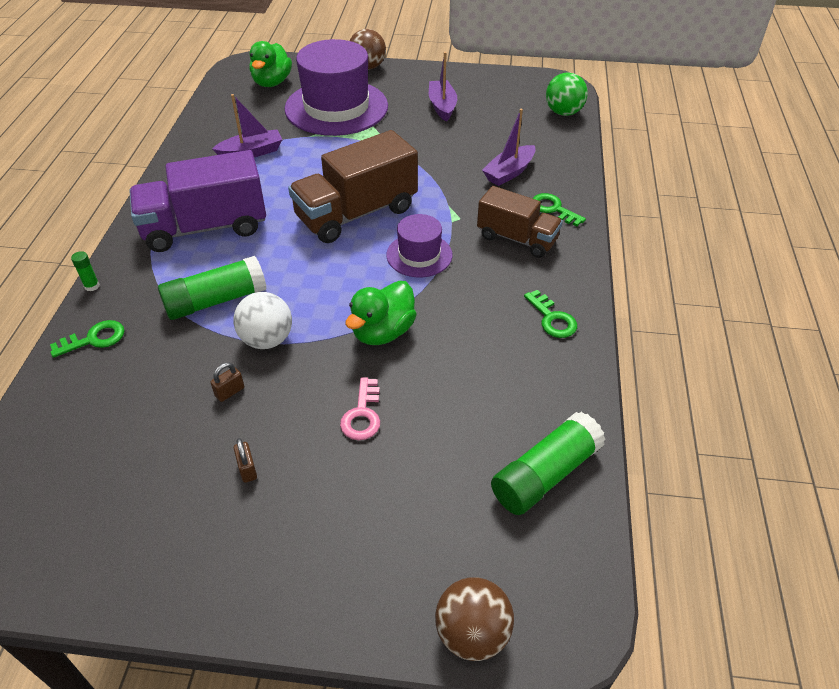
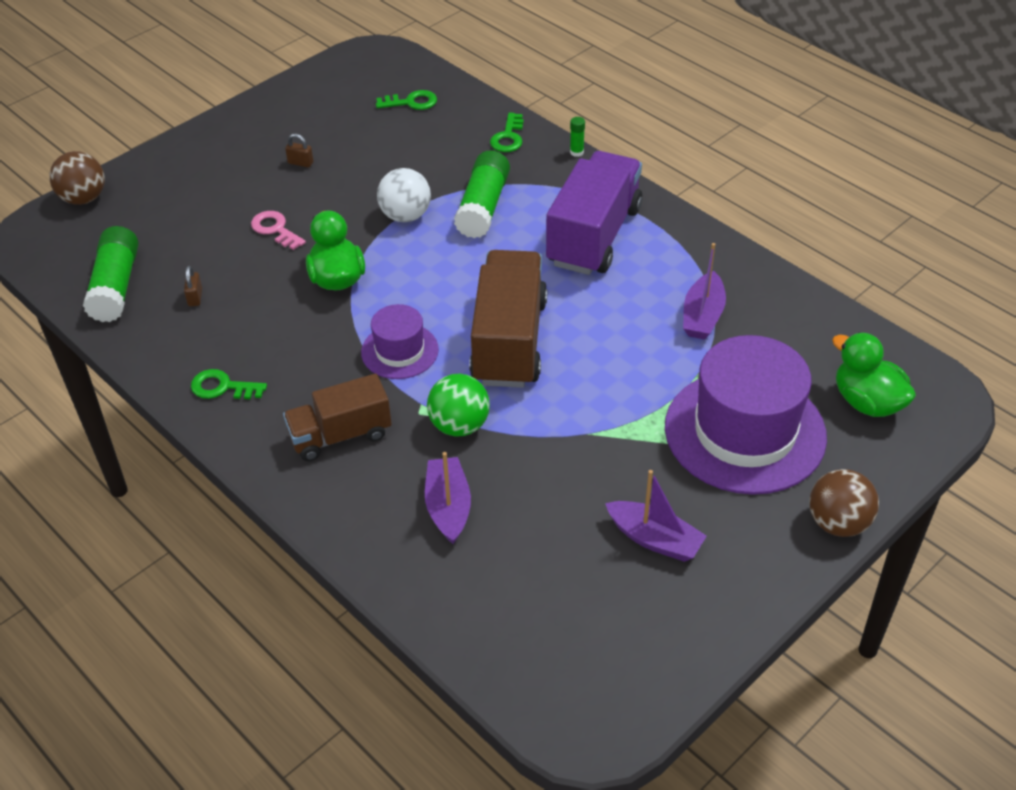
camera: 130 degrees right, 0 degrees up
(229, 392) = (375, 179): brown padlock -> brown padlock (195, 297)
(553, 209) = (348, 498): green key -> green key (411, 102)
(563, 112) = (515, 668): green ball -> green ball (459, 425)

